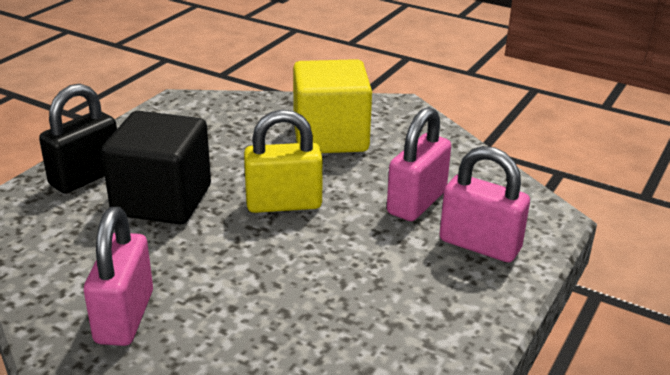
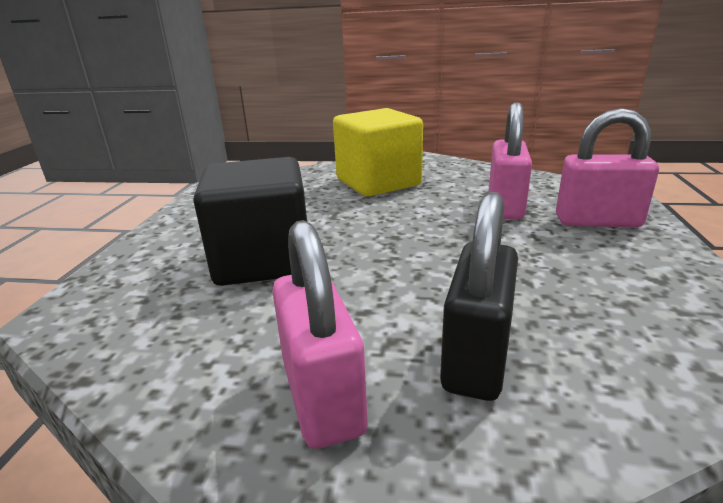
camera: 20 degrees left, 5 degrees down
(86, 177) = (157, 261): black padlock -> black padlock (476, 358)
(283, 204) = (391, 234): yellow padlock -> none

